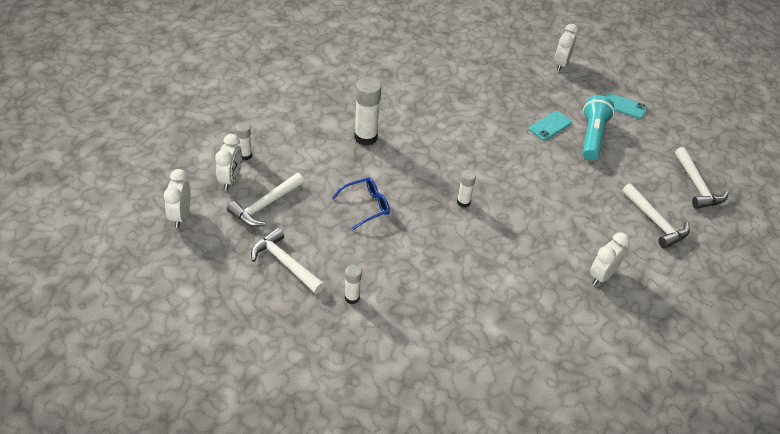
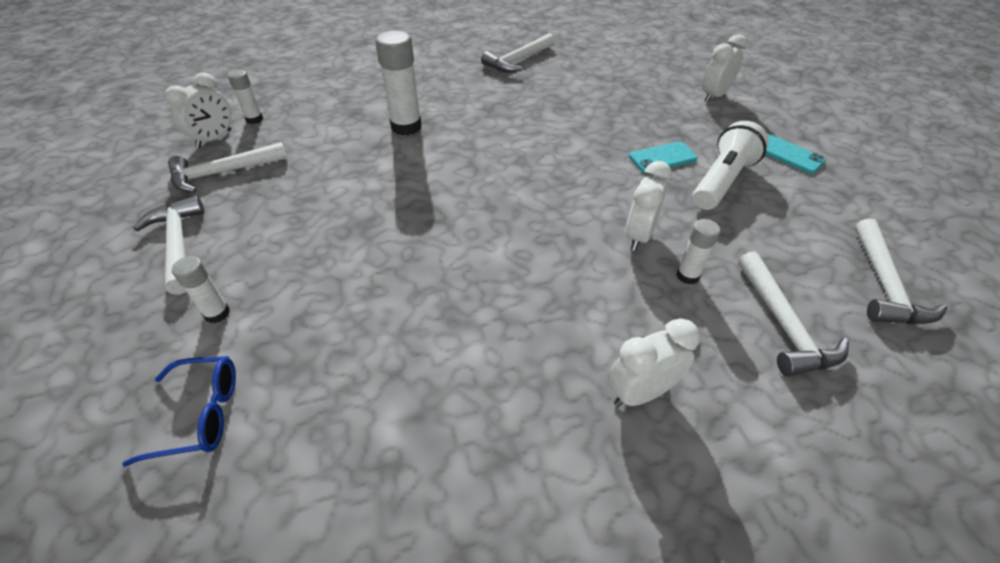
camera: 25 degrees right, 0 degrees up
(180, 216) = (122, 163): white clock -> white clock (639, 236)
(366, 206) = (341, 200): blue glasses -> blue glasses (199, 415)
(406, 56) = (518, 61): none -> white hammer
(463, 202) = (476, 224): white glue stick -> white glue stick (687, 276)
(592, 136) = (722, 181): turquoise flashlight -> white flashlight

